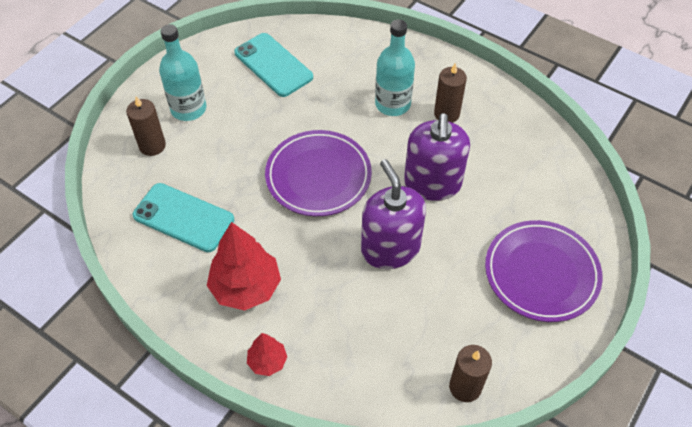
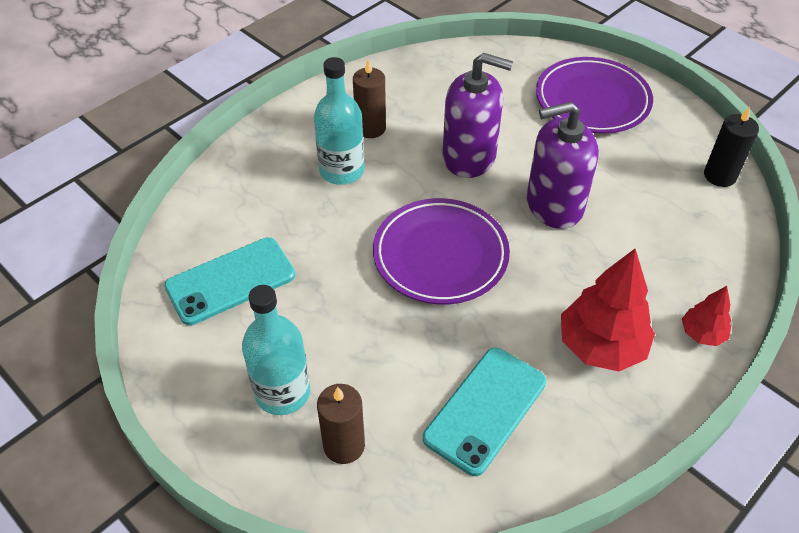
camera: 80 degrees left, 5 degrees down
(465, 387) = (720, 176): brown candle -> black candle

